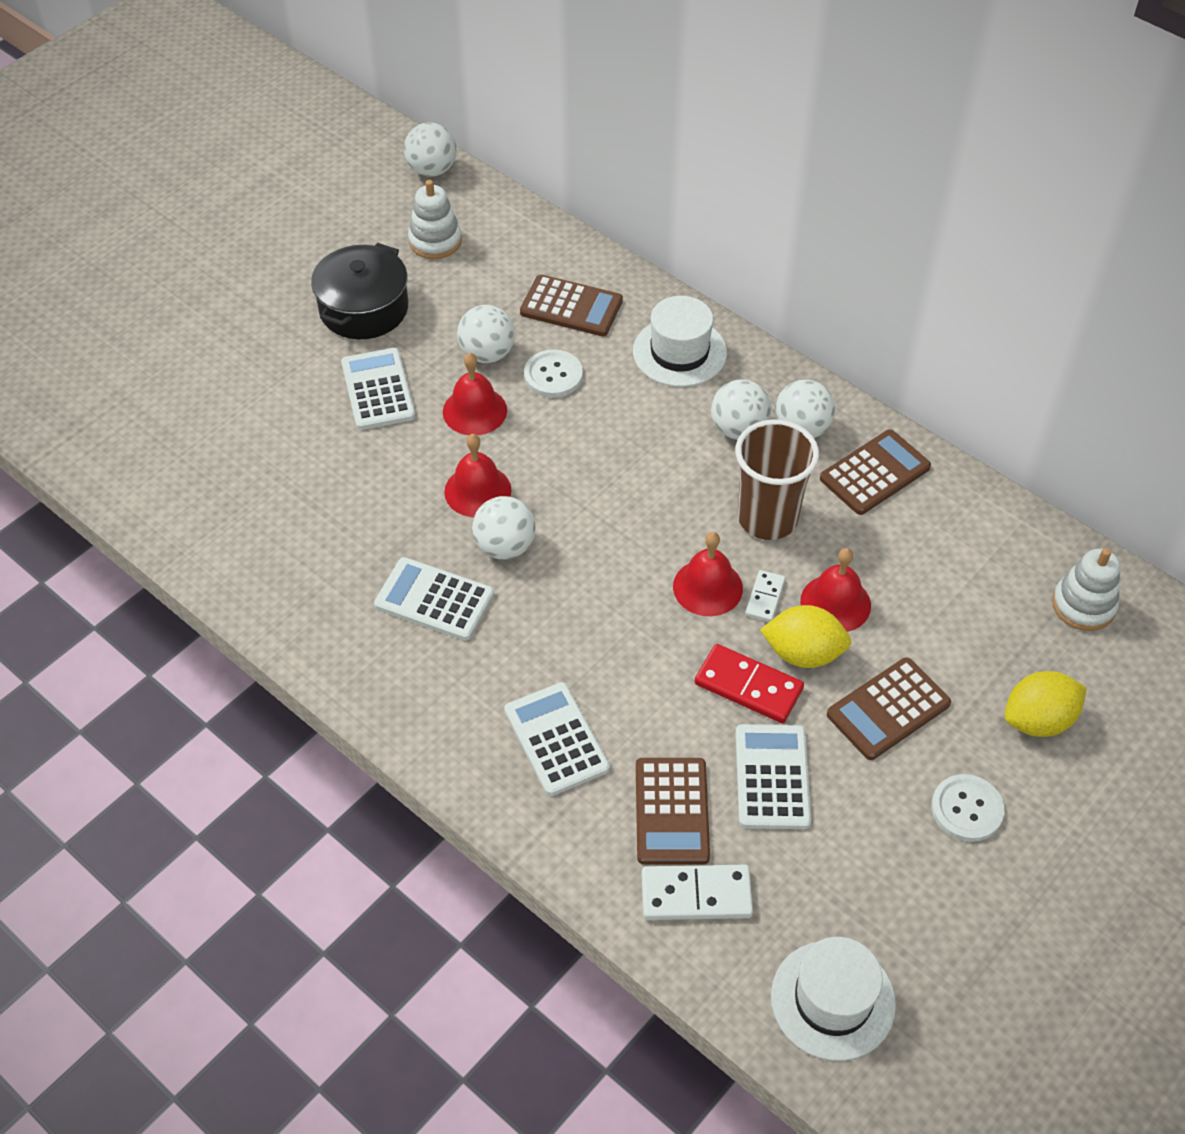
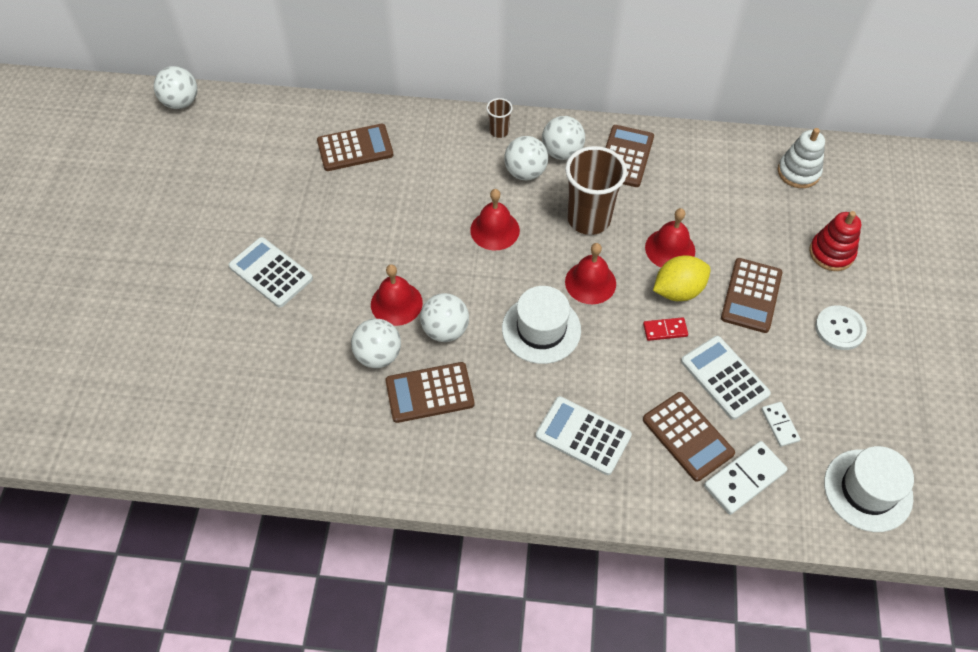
camera: 35 degrees left, 5 degrees up
(364, 308) = (213, 222): black pot -> none
(434, 600) = (429, 393): white calculator -> brown calculator
(435, 241) = (225, 150): white stacking toy -> none
(474, 411) = (349, 251): red bell -> red bell (495, 230)
(487, 354) = (325, 208): white ball -> white ball (378, 355)
(553, 375) = (381, 199): white button -> none
(679, 352) = (449, 142): white hat -> white hat (541, 329)
(748, 369) = (499, 131): none -> brown cup
(748, 686) = (665, 330): red domino -> red domino, size x0.58
(765, 598) = (628, 269): white domino -> white domino (779, 425)
(1038, 720) = (831, 253): yellow lemon -> red stacking toy

